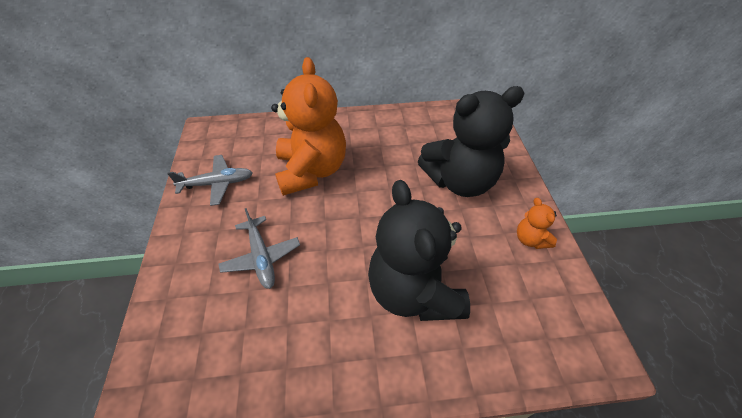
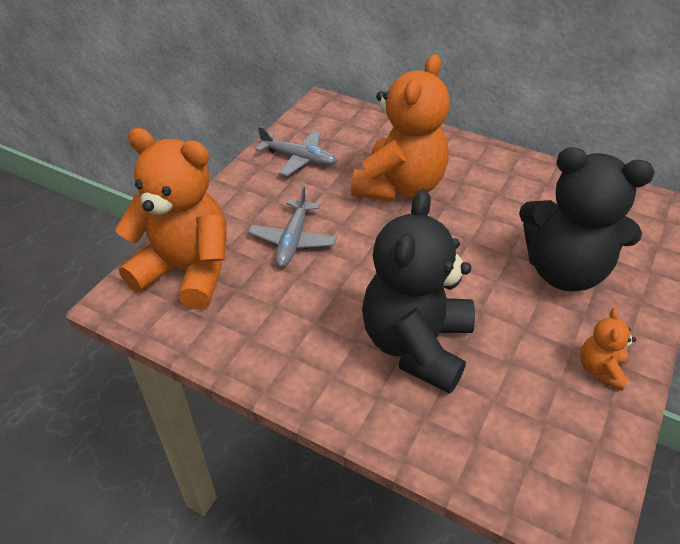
camera: 35 degrees right, 5 degrees down
(185, 339) = (187, 271): none -> orange teddy bear

